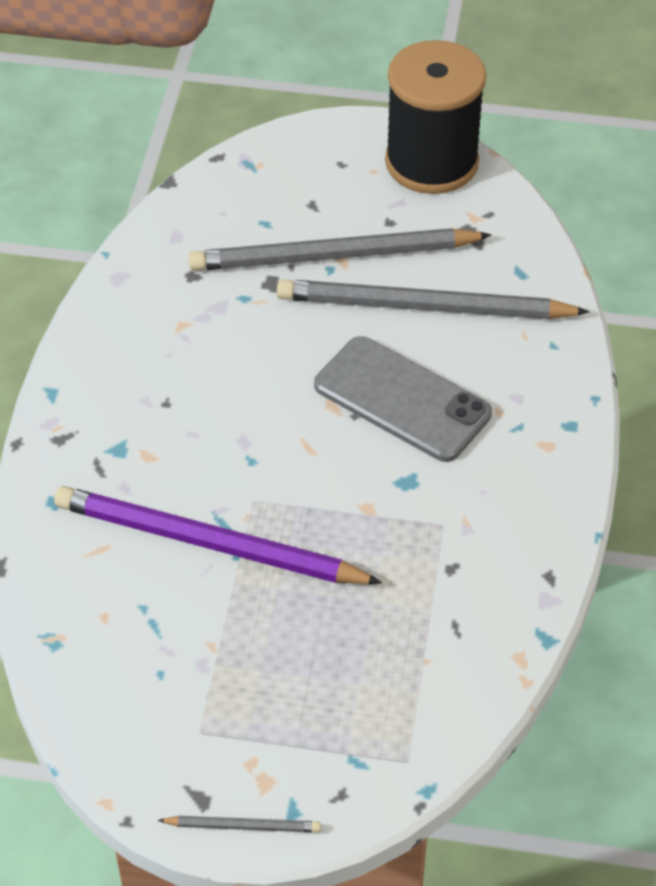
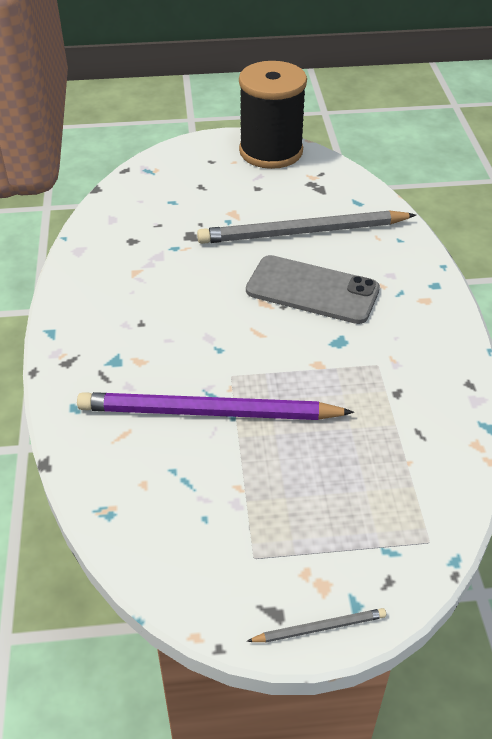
camera: 15 degrees left, 5 degrees down
(333, 256) = (227, 213): grey pencil -> none

